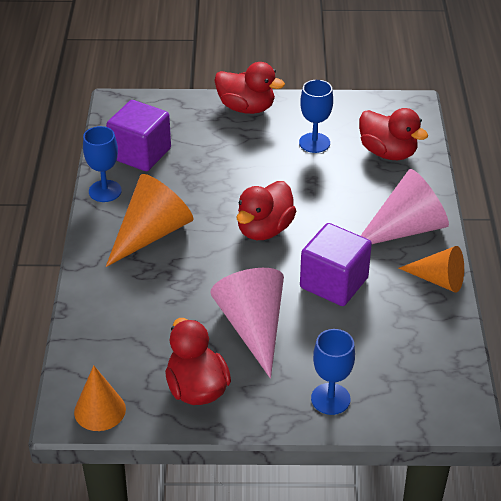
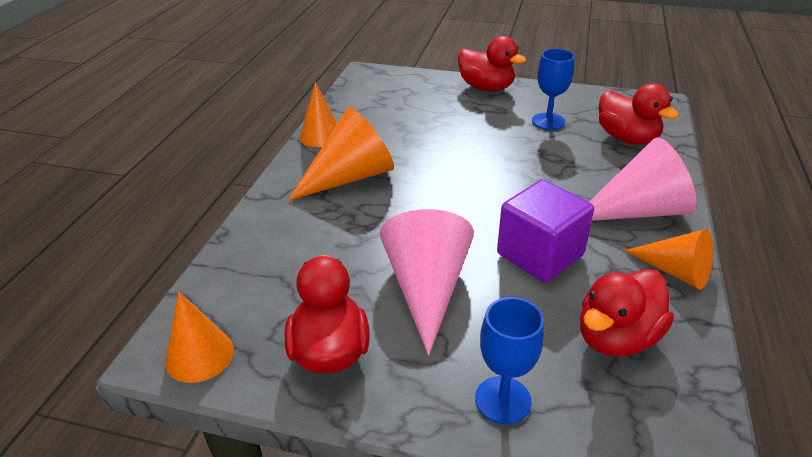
camera: 15 degrees right, 5 degrees down
(105, 191) = (321, 136): blue goblet -> orange cone
(140, 153) = (369, 111): purple cube -> none
(264, 229) = (472, 189): red duck -> red duck (616, 337)

